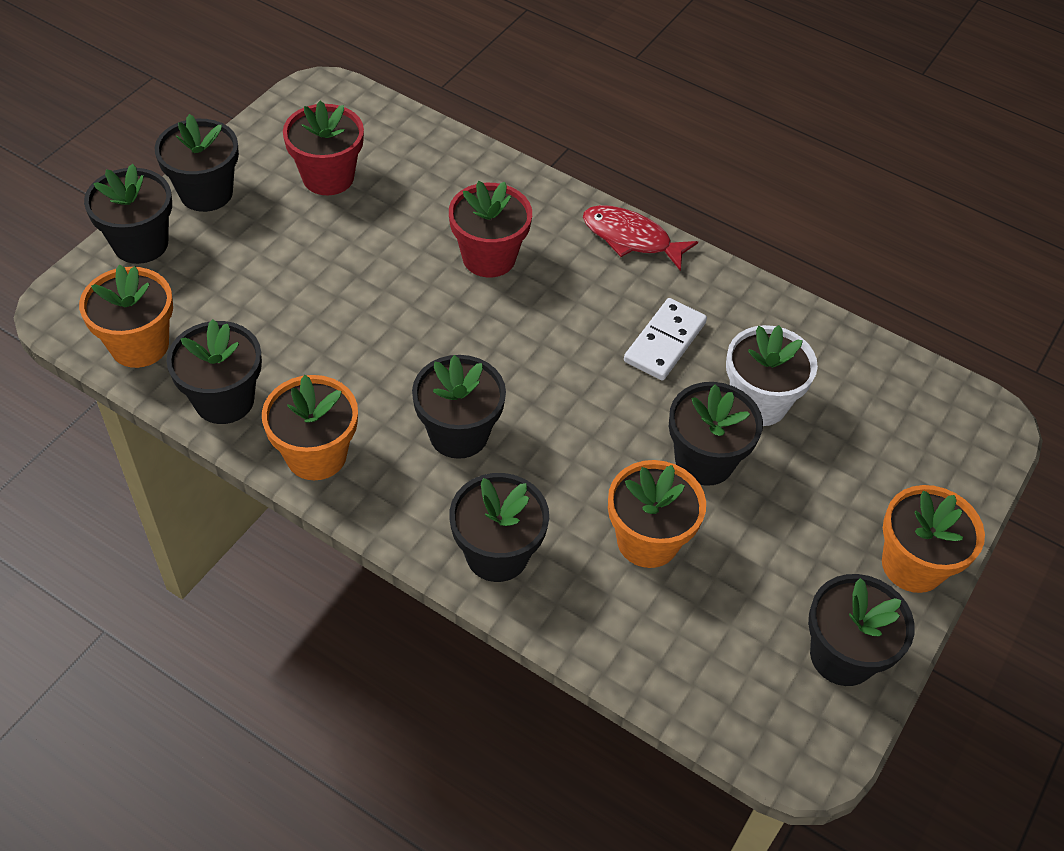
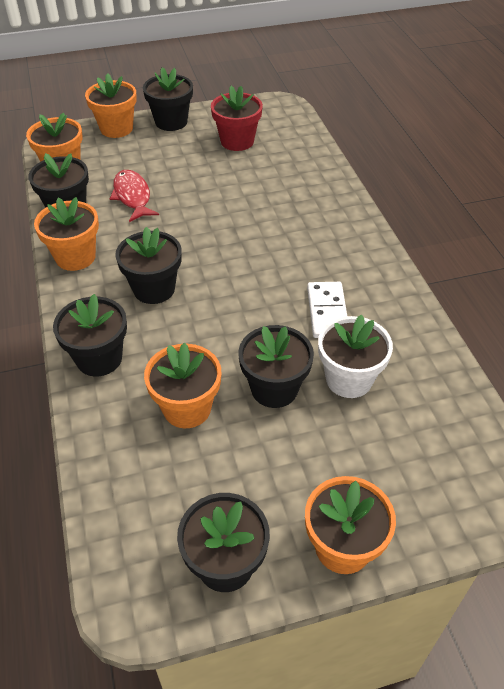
camera: 45 degrees right, 5 degrees down
(140, 243) = (116, 128): black flower pot -> orange flower pot
(489, 257) = (275, 216): red flower pot -> none
(631, 238) = (372, 249): red fish -> red fish (132, 196)
(665, 342) = (327, 312): white domino -> white domino turned 75 degrees counterclockwise

